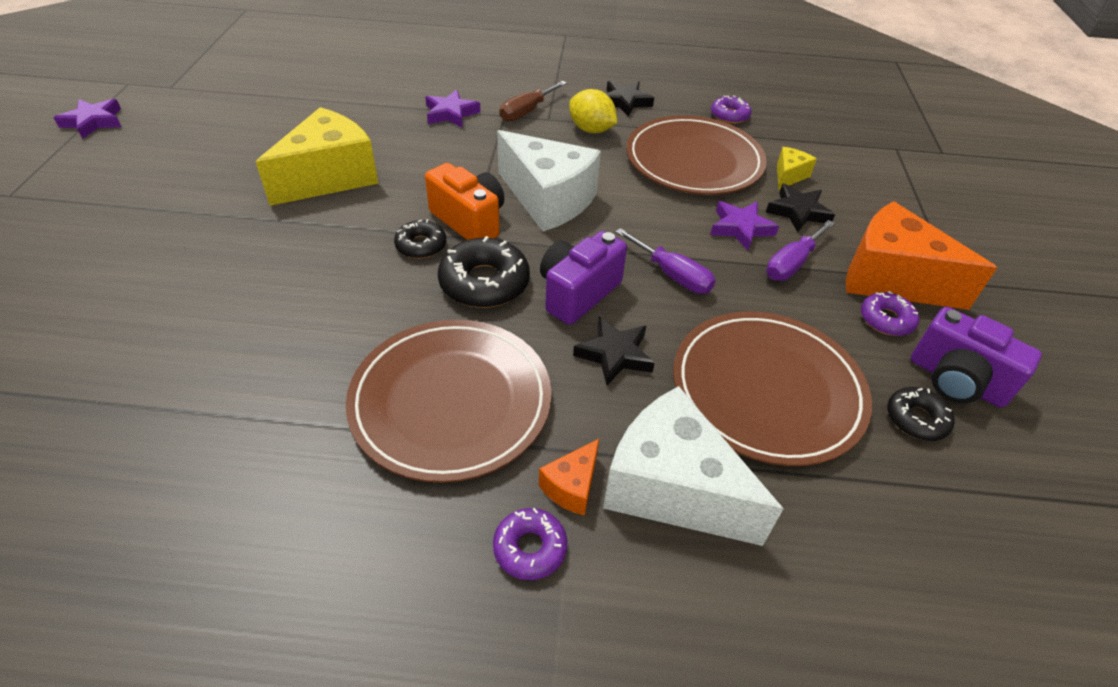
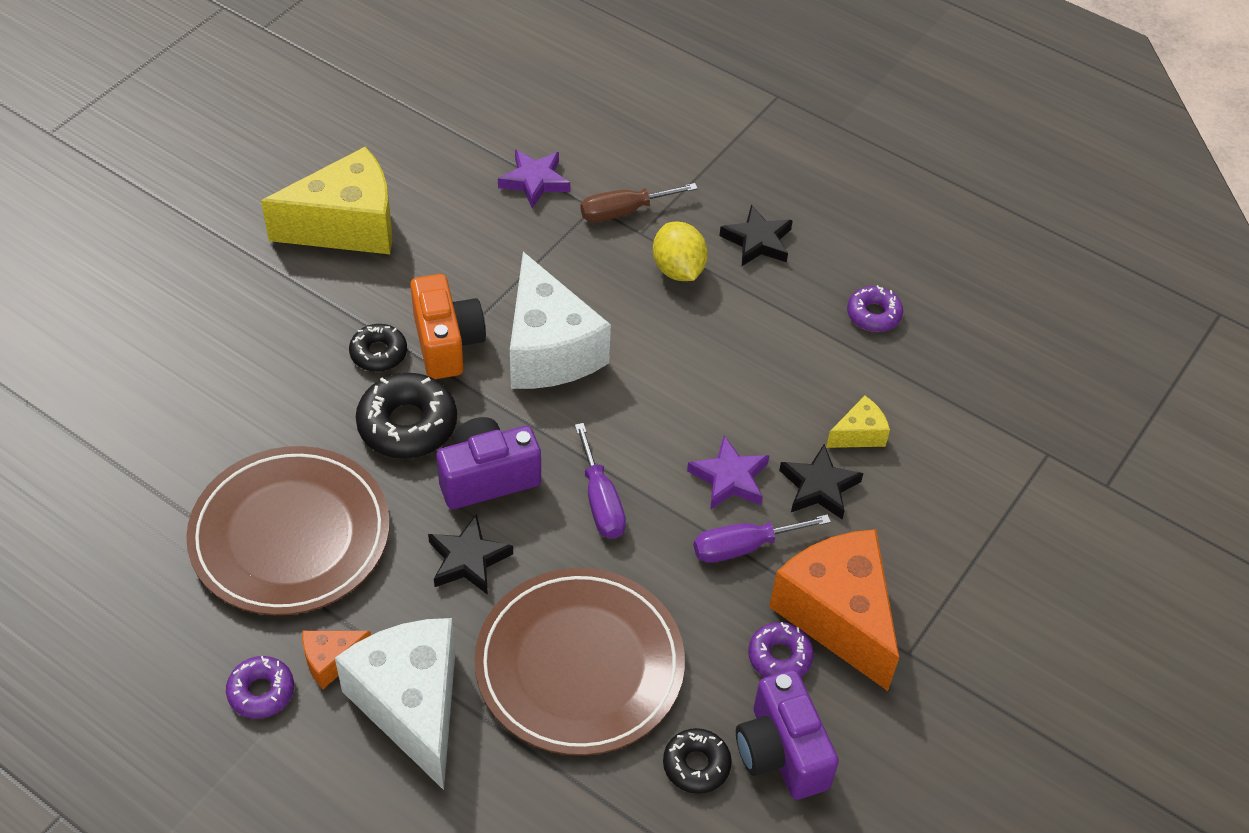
camera: 30 degrees right, 5 degrees up
(93, 122) = (165, 56): purple star -> none
(694, 161) = (762, 365): brown plate -> none

